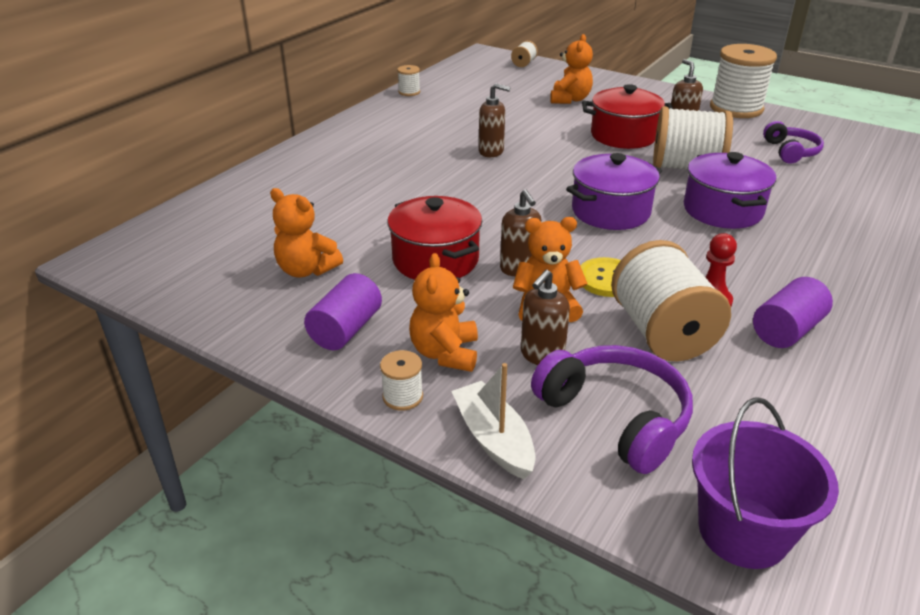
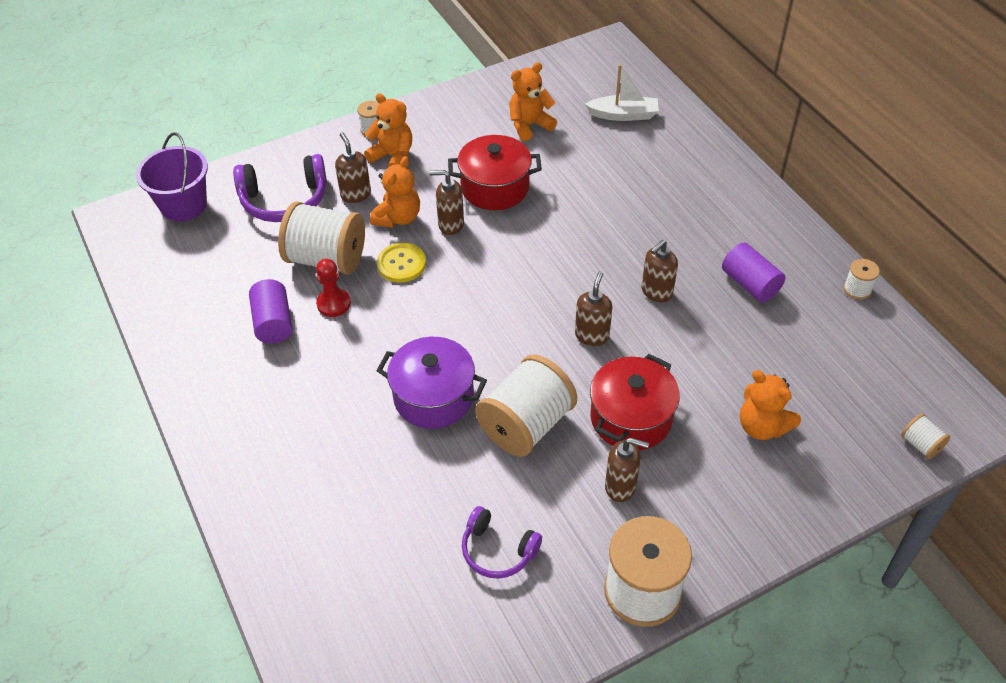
camera: 120 degrees right, 15 degrees up
(346, 329) = (449, 125): purple cylinder -> purple cylinder (750, 284)
(493, 439) = (313, 149): white boat -> white boat (623, 115)
(568, 165) = (592, 335): none -> brown soap dispenser
(610, 211) = (488, 318): purple pot -> none

